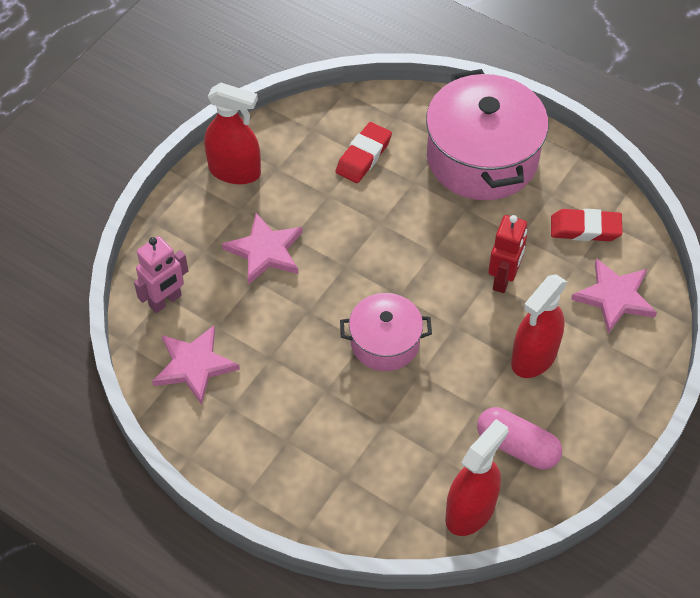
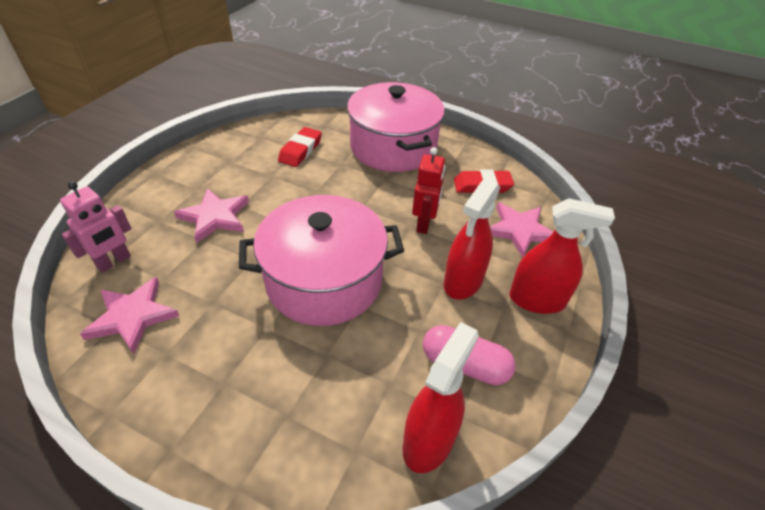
camera: 10 degrees left, 10 degrees down
(235, 171) = (194, 165): red spray bottle -> red spray bottle (537, 300)
(385, 342) = (324, 280): pink pot -> pink pot, size x1.78

